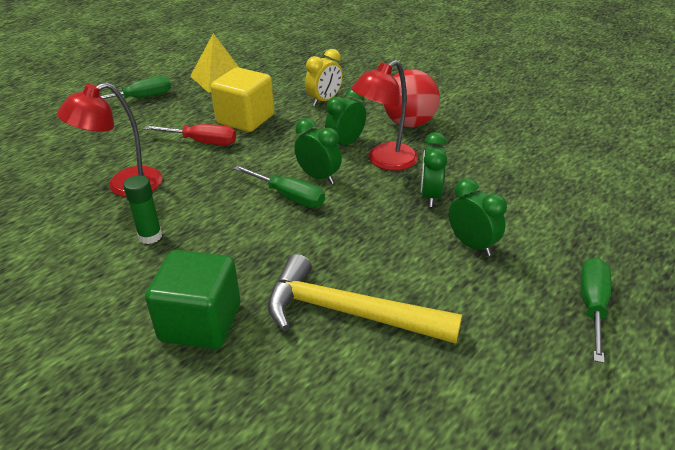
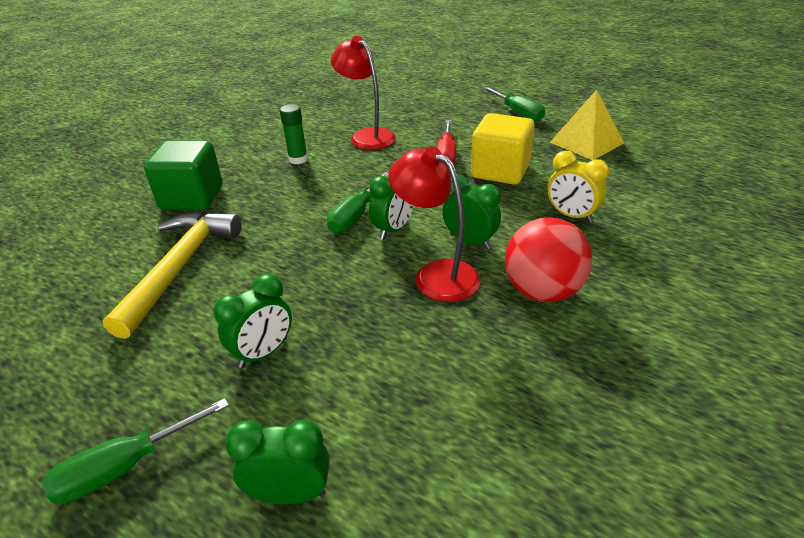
camera: 85 degrees right, 0 degrees up
(430, 196) = (363, 316): green clock -> green clock (290, 494)
(592, 306) = (125, 467): green screwdriver -> green screwdriver turned 135 degrees clockwise

